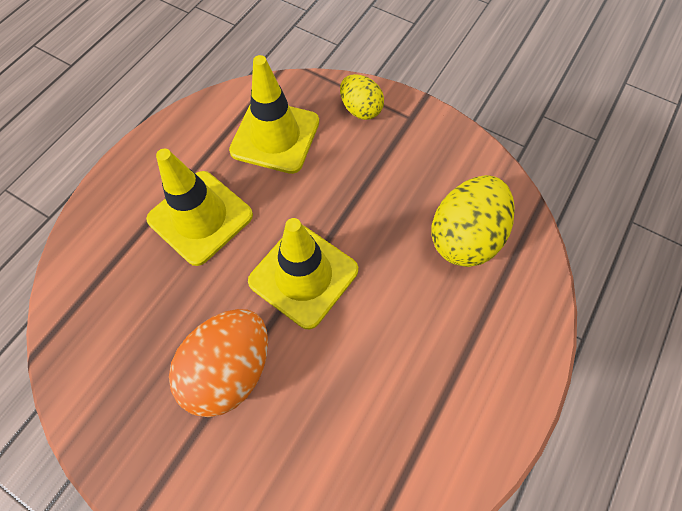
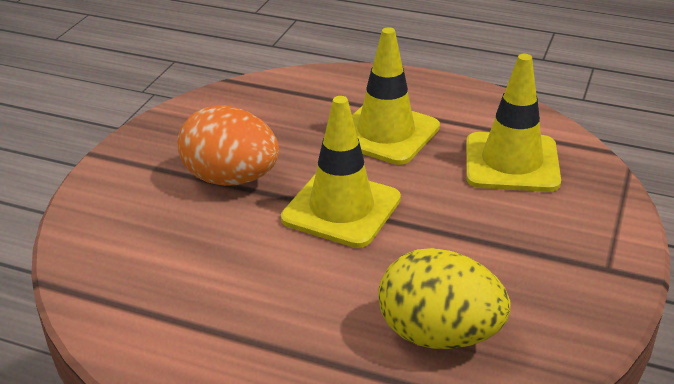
camera: 80 degrees right, 30 degrees down
(360, 109) = (592, 222): yellow egg -> none

